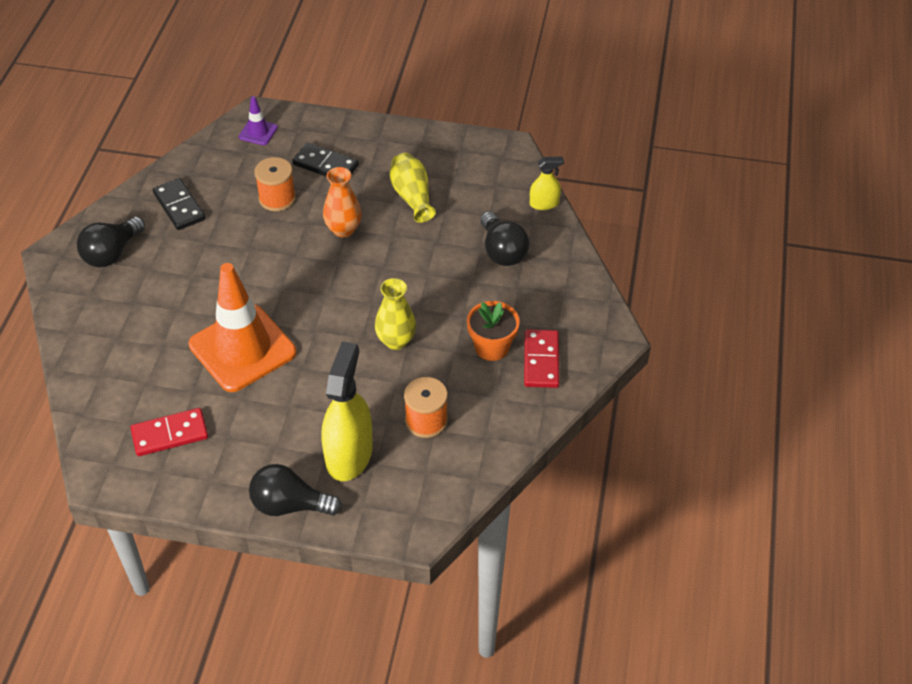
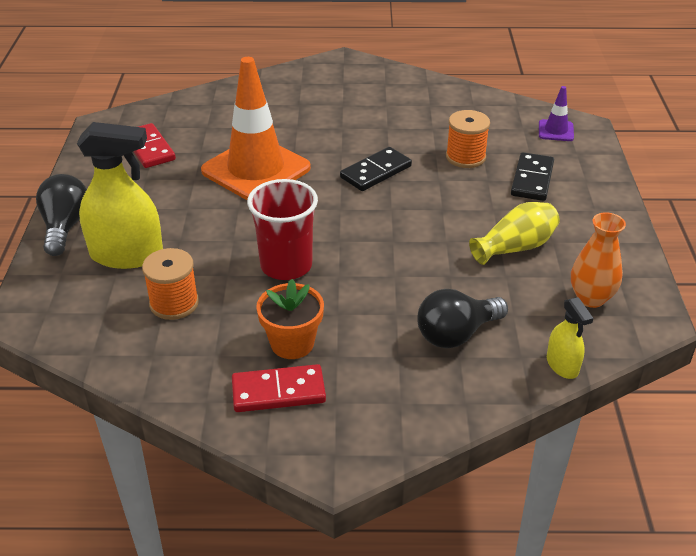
camera: 80 degrees right, 10 degrees down
(112, 253) = (354, 84): black light bulb -> none
(179, 206) = (427, 106): black domino -> black domino (375, 172)
(343, 229) = (439, 205): orange vase -> orange vase (590, 298)
(396, 341) = (286, 265): yellow vase -> red cup

